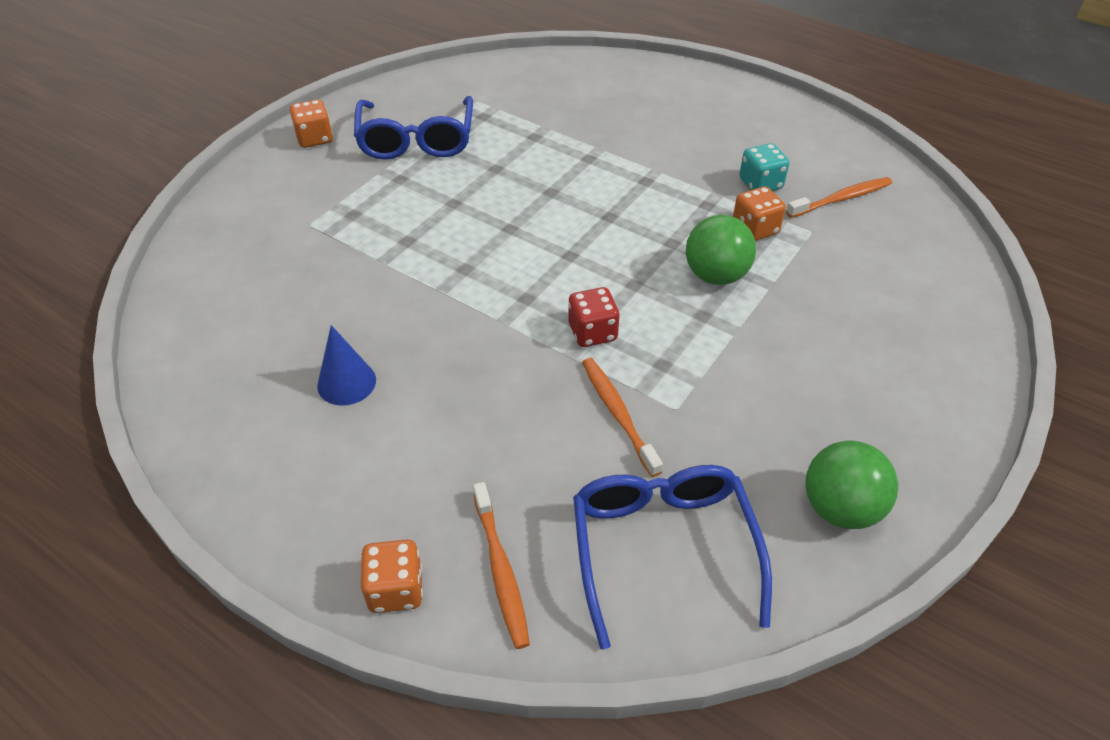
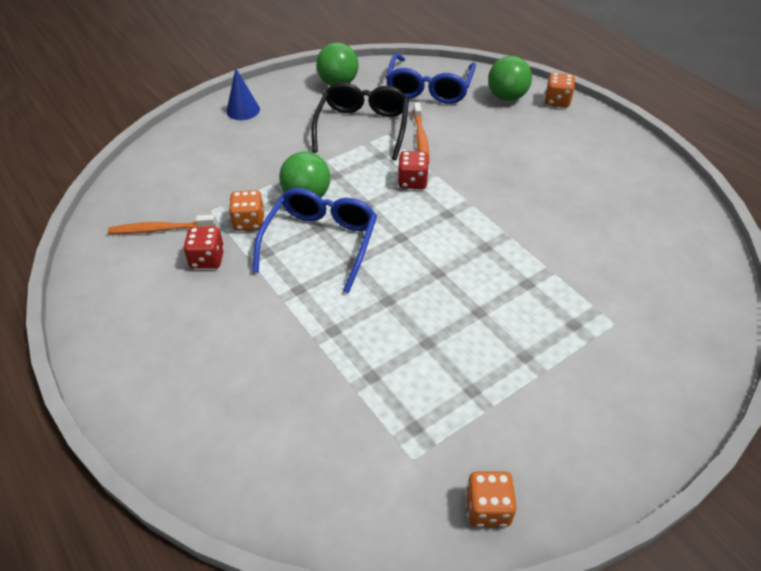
camera: 160 degrees left, 0 degrees up
(314, 138) = (617, 447): orange dice -> orange dice (487, 509)
(346, 383) = (580, 190): blue cone -> blue cone (243, 110)
(416, 139) = (499, 410): blue glasses -> blue glasses (320, 243)
(501, 570) = (506, 97): orange toothbrush -> green ball
(722, 409) = (362, 128): none -> black glasses
(760, 184) = (207, 259): turquoise dice -> red dice

